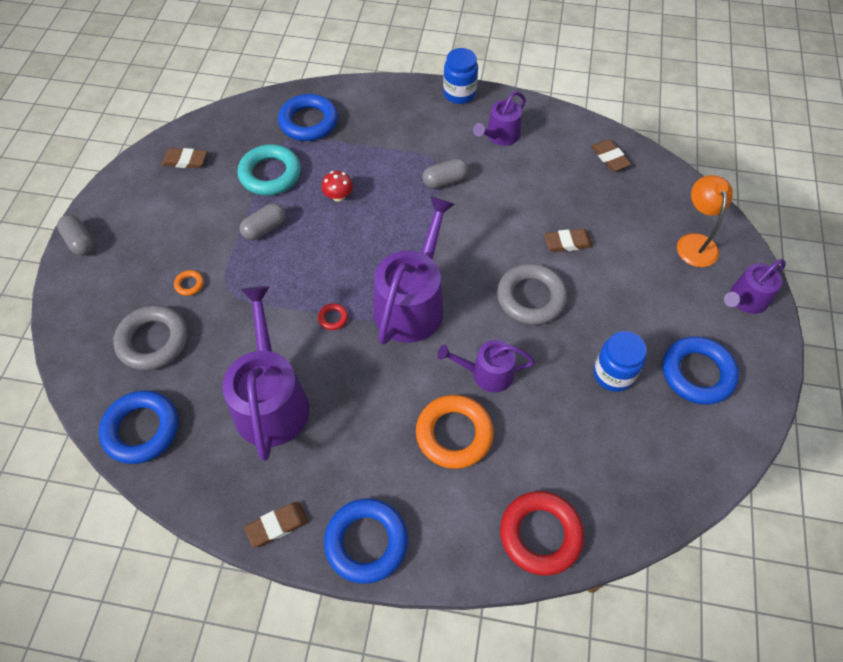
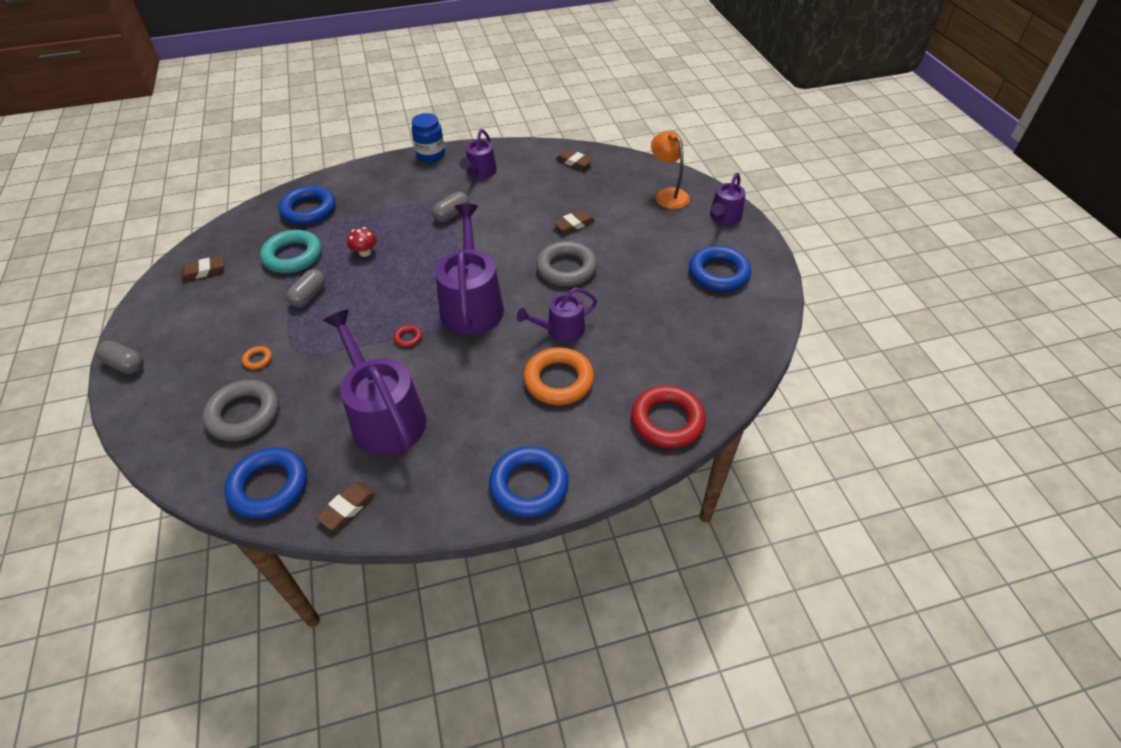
camera: 25 degrees left, 10 degrees down
(277, 525) = (442, 506): brown eraser -> brown eraser (347, 508)
(613, 374) = (658, 295): blue jar -> none

